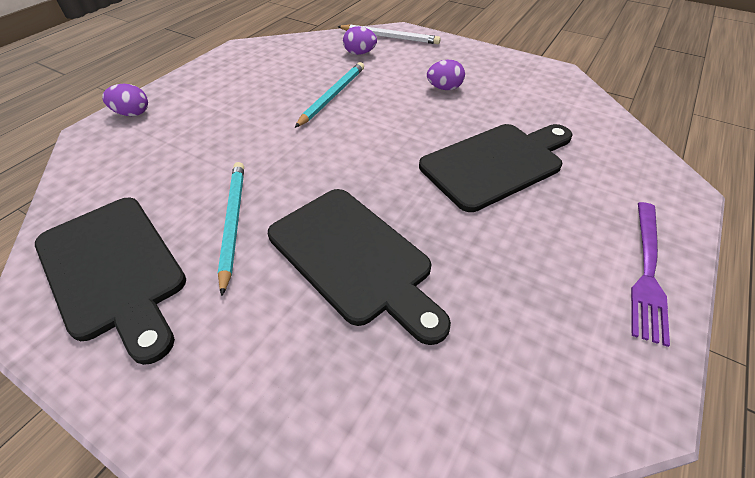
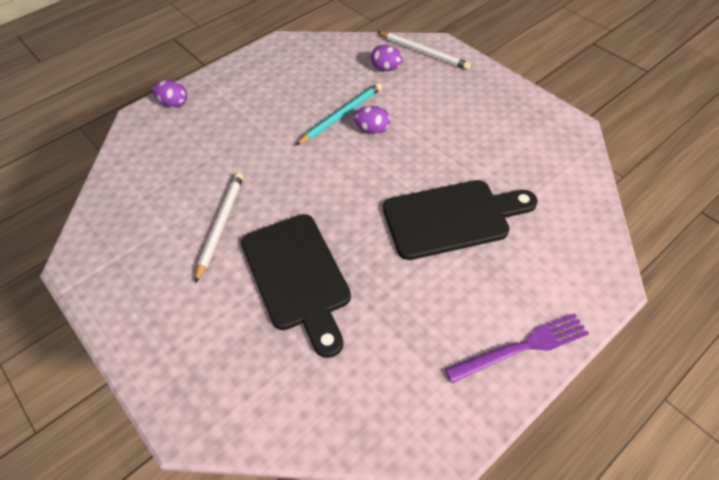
camera: 20 degrees right, 5 degrees up
(114, 269) = (132, 243): black cutting board -> none
(233, 222) = (221, 225): turquoise pencil -> white pencil
(444, 88) = (447, 126): purple egg -> purple egg (372, 130)
(647, 271) = (522, 347): purple fork -> purple fork turned 150 degrees counterclockwise

